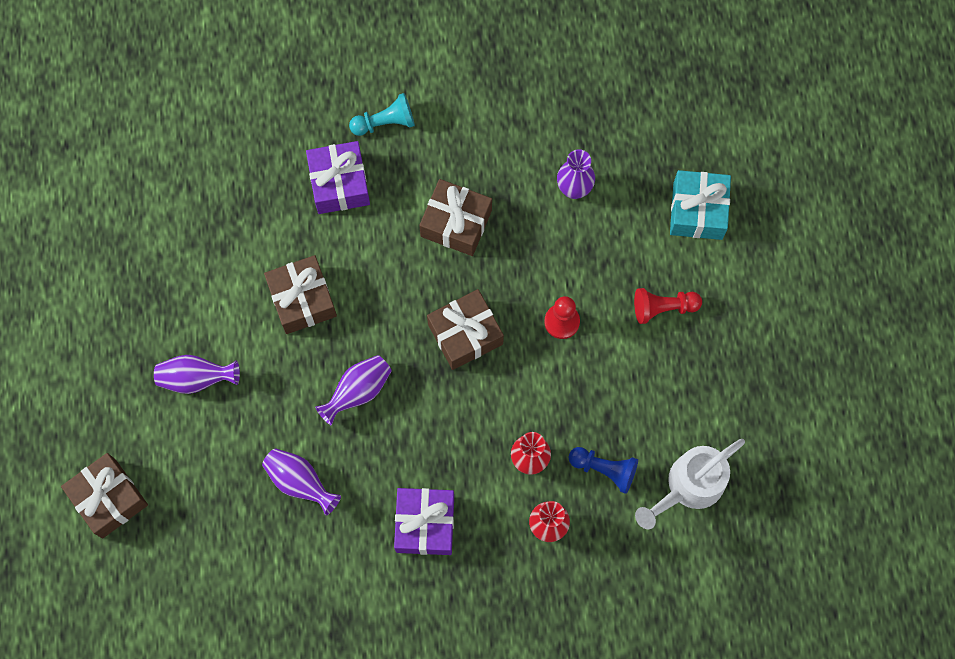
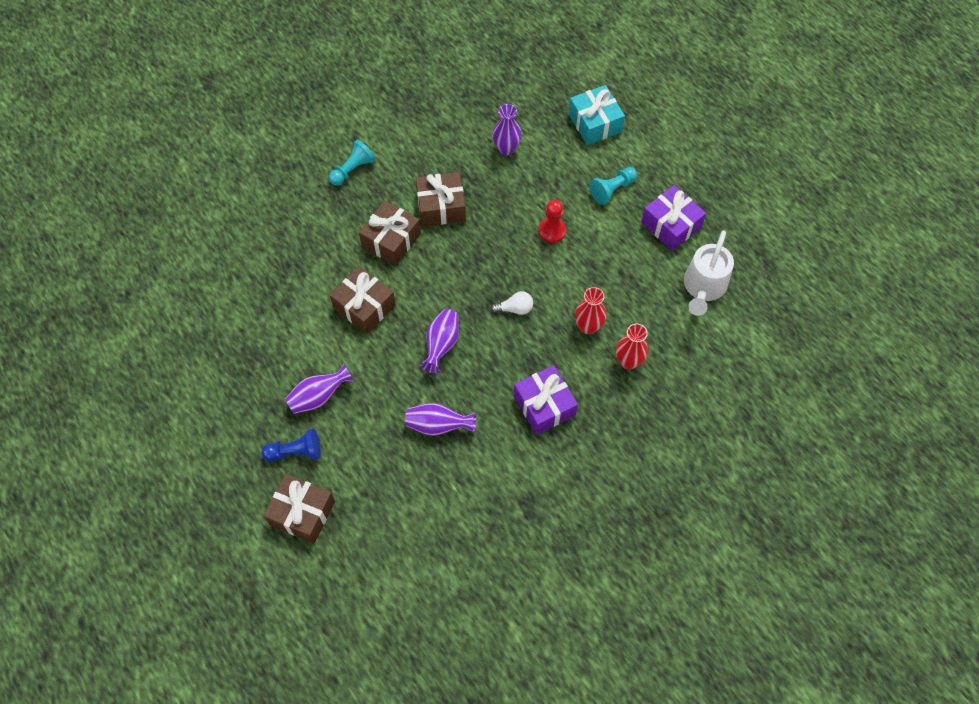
camera: 30 degrees left, 10 degrees down
(339, 184) = (344, 221): purple gift -> purple gift (671, 225)
(462, 393) = (515, 308): none -> white light bulb
(465, 334) = (492, 271): brown gift -> brown gift (391, 240)
(604, 469) = (641, 306): blue pawn -> blue pawn (295, 452)
(663, 308) = (612, 190): red pawn -> turquoise pawn

